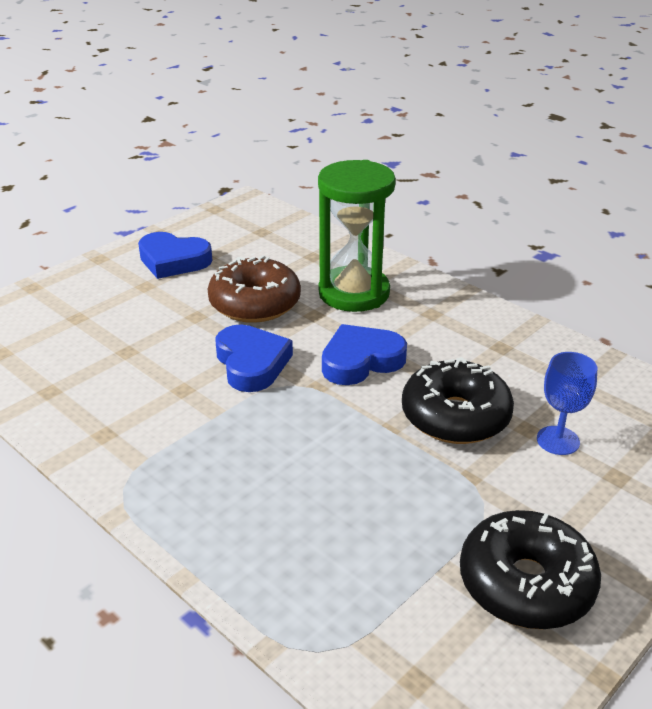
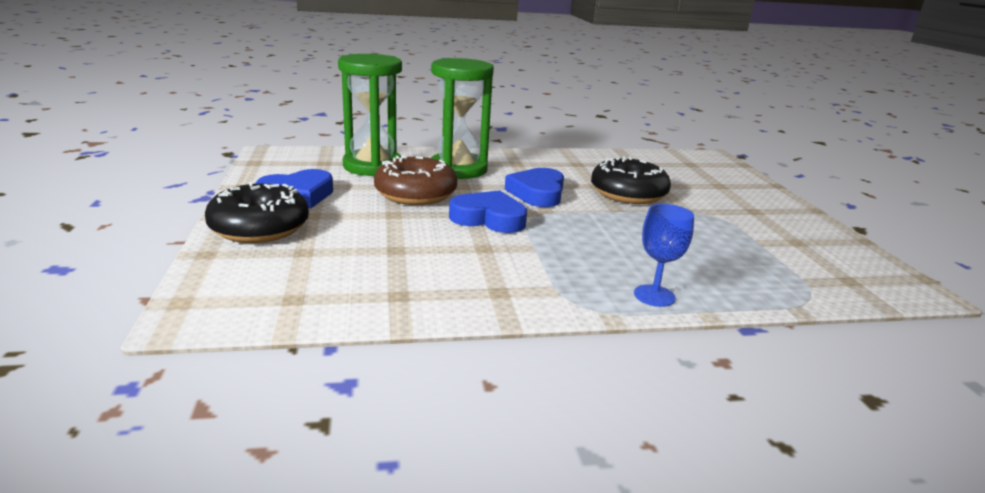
camera: 55 degrees left, 10 degrees down
(288, 254) = (372, 166): none -> green hourglass
(526, 584) = (788, 230): black donut -> black donut (259, 228)
(558, 440) = (678, 184): blue goblet -> blue goblet (654, 296)

